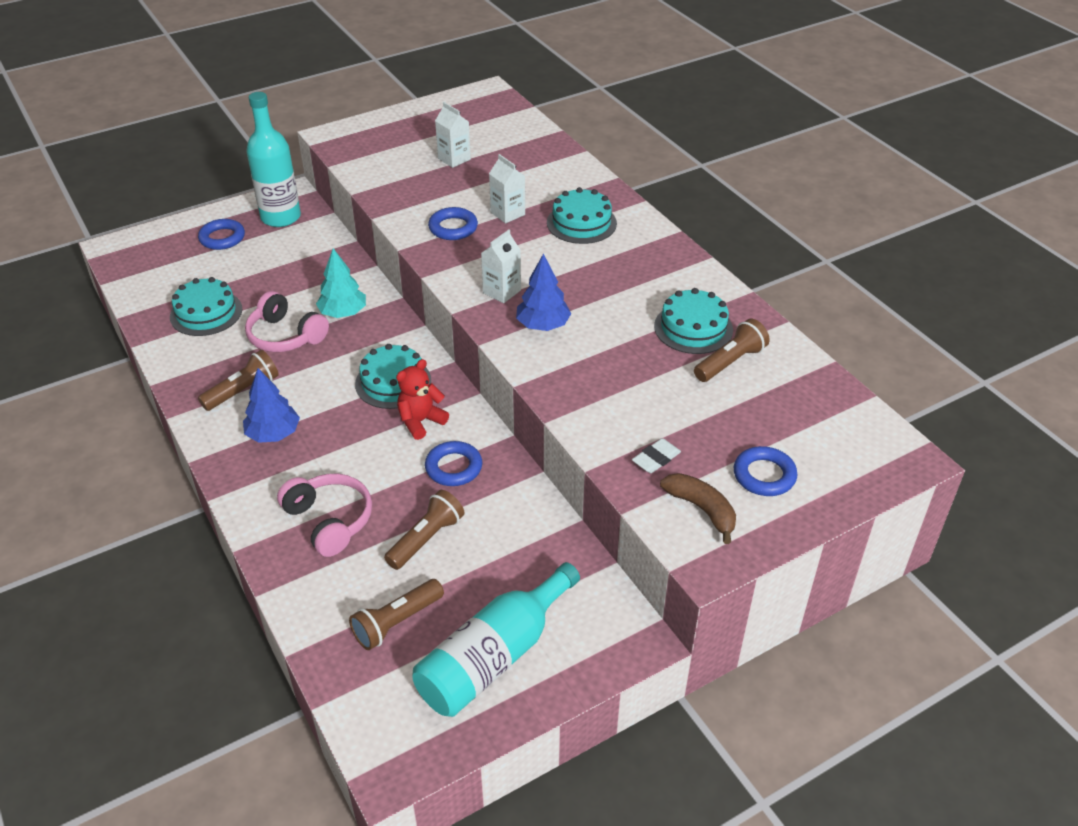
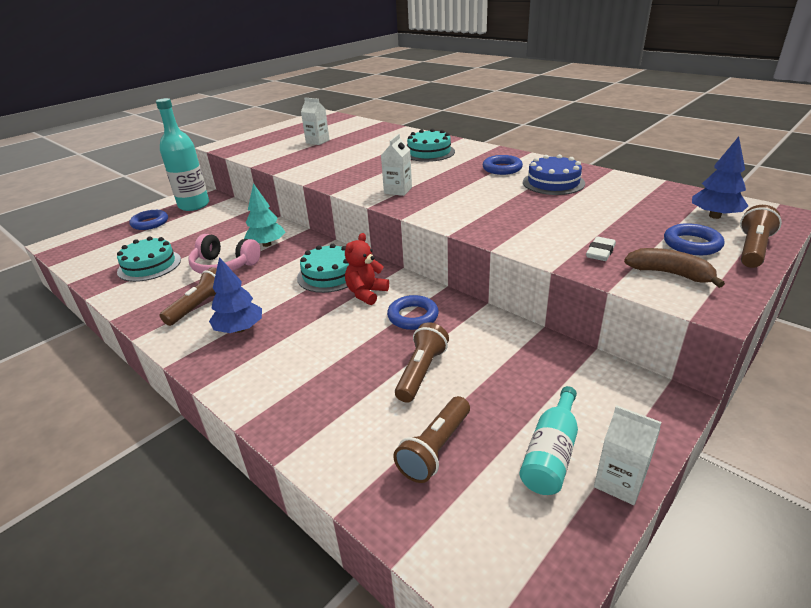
camera: 15 degrees left, 10 degrees down
(329, 521) = (322, 380): pink headphones -> none
(453, 228) = (338, 169): blue ring -> blue ring (502, 168)
(493, 657) = (551, 453): turquoise bottle -> turquoise bottle, size x0.61
(507, 213) = (373, 157): white carton -> white carton (619, 482)
(543, 325) = (443, 200): blue tree -> blue tree (715, 216)
(693, 328) = (553, 183): turquoise cake -> blue cake
(730, 362) = (597, 193): brown flashlight -> brown flashlight (752, 249)

